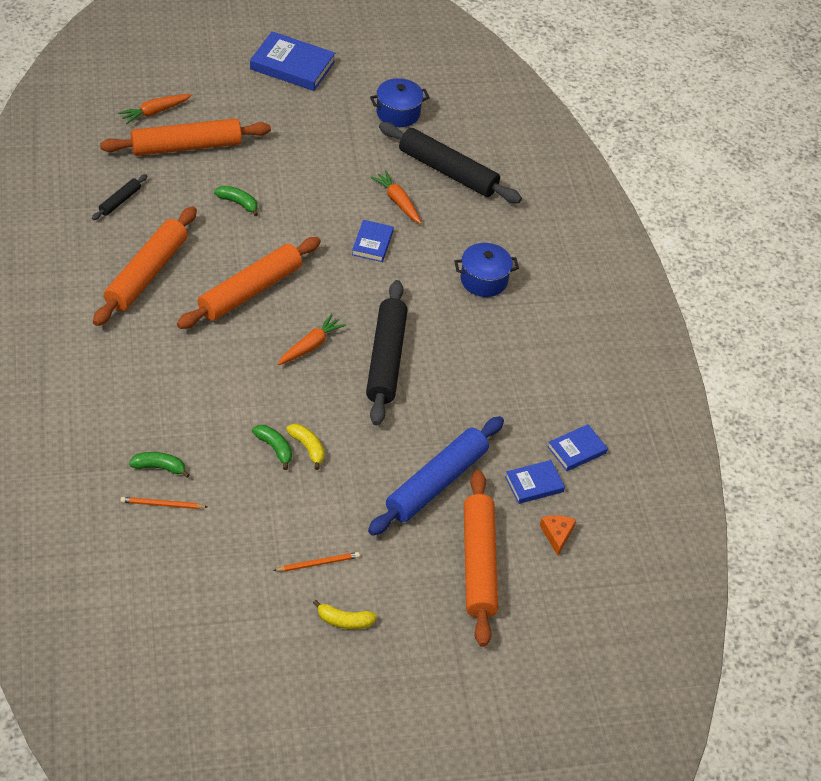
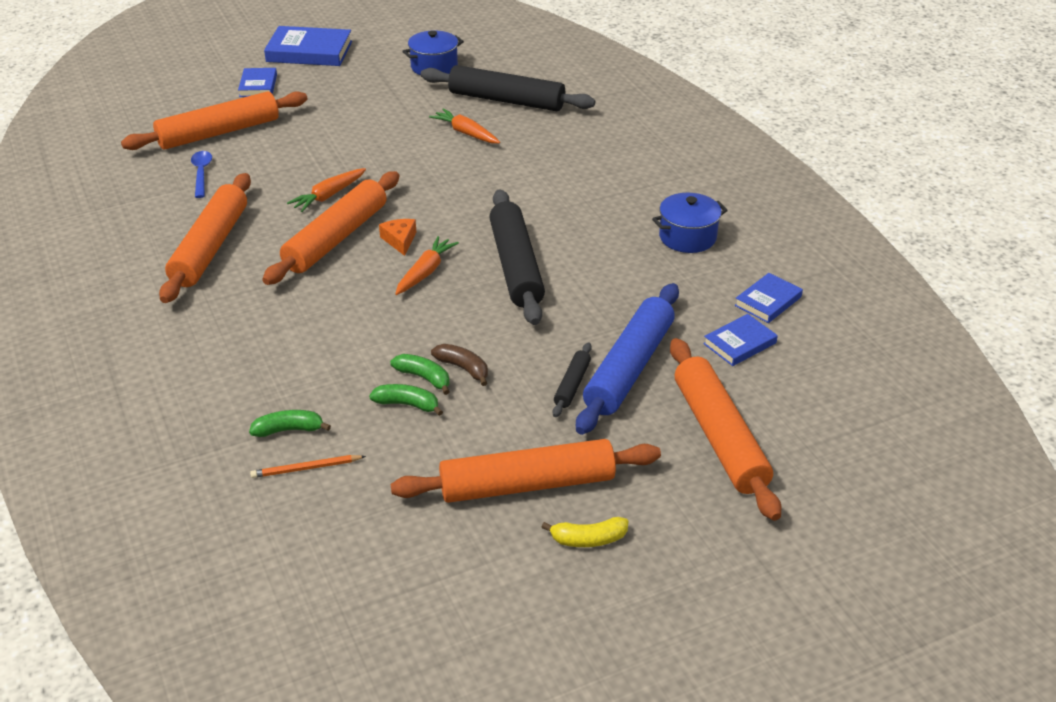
camera: 10 degrees left, 10 degrees down
(120, 201) = (159, 191): black rolling pin -> black rolling pin (572, 385)
(155, 112) = (175, 112): orange carrot -> orange carrot (329, 196)
(160, 190) = (201, 173): none -> blue spoon
(238, 203) = (293, 167): green banana -> green banana (407, 404)
(308, 448) = (463, 368): yellow banana -> brown banana
(318, 563) = (527, 484): orange pencil -> orange rolling pin
(372, 243) = (454, 171): blue book -> blue book (258, 85)
(484, 280) = (588, 177): blue pot -> blue pot (687, 237)
(557, 535) = (792, 386): orange cheese -> orange cheese (400, 240)

